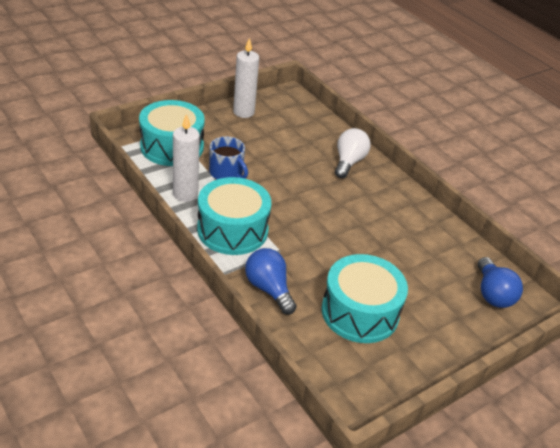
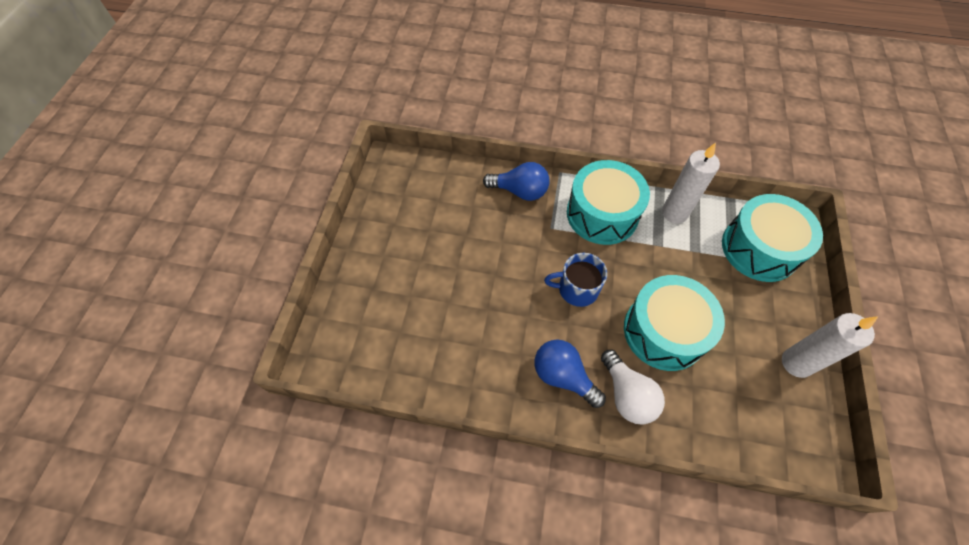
camera: 140 degrees right, 20 degrees up
(226, 173) = (685, 264): blue mug -> blue mug (577, 289)
(360, 312) = (445, 227): turquoise drum -> turquoise drum (664, 331)
(492, 294) = (361, 340): blue light bulb -> blue light bulb (563, 376)

